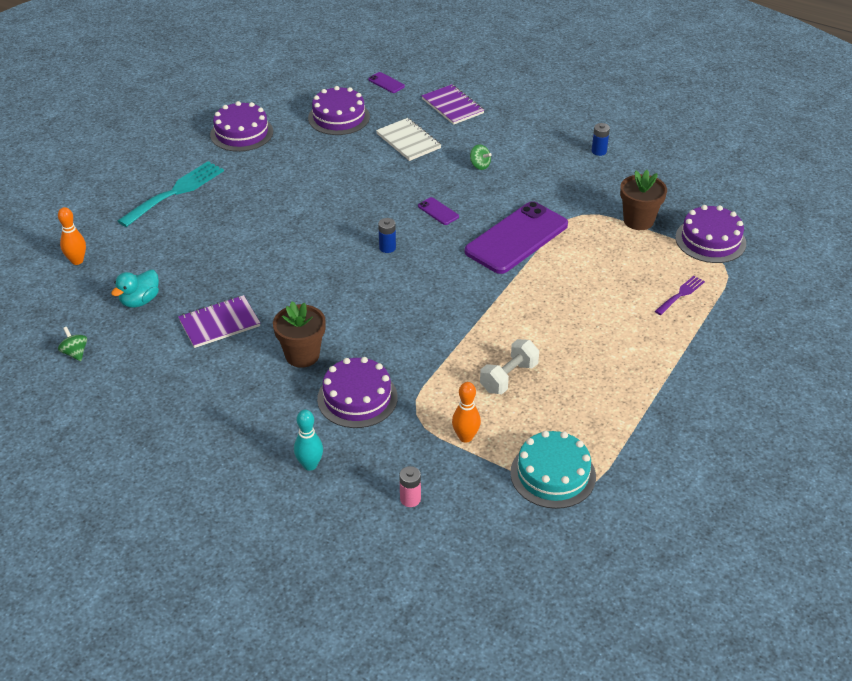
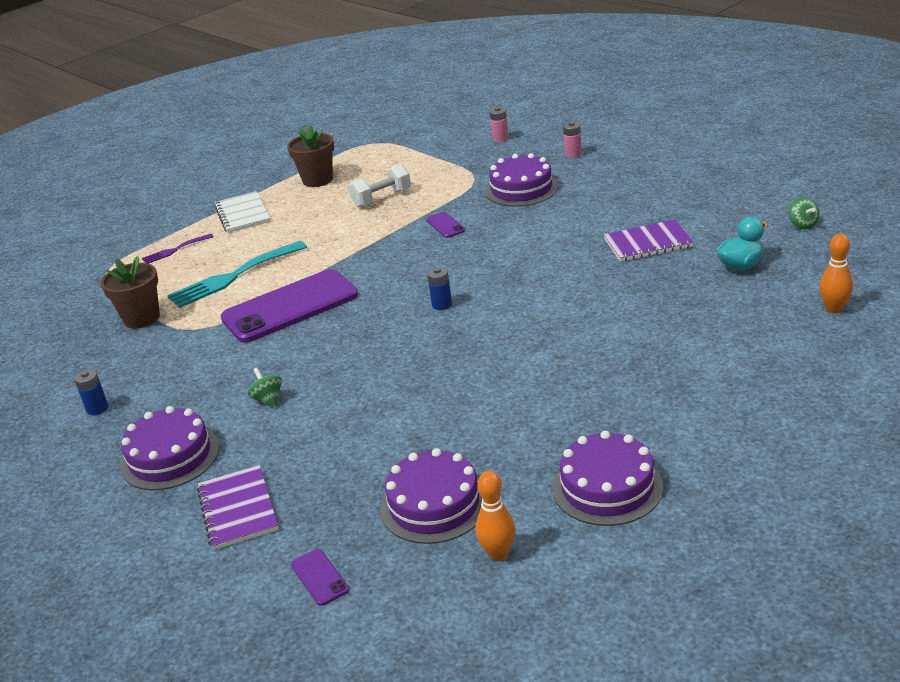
camera: 160 degrees left, 10 degrees down
(175, 192) = (713, 391): turquoise fork -> turquoise fork (233, 277)
(302, 355) = (565, 217): brown flower pot -> brown flower pot (317, 180)
(310, 465) = (573, 154): turquoise bowling pin -> pink battery
(408, 141) = (344, 448): white notebook -> white notebook (242, 214)
(438, 211) = (360, 342): purple phone -> purple phone (445, 225)
(465, 437) = (441, 166): orange bowling pin -> orange bowling pin (498, 554)
(553, 474) = (387, 148): turquoise cake -> none
(710, 240) = (91, 295): purple cake -> purple cake (170, 457)

